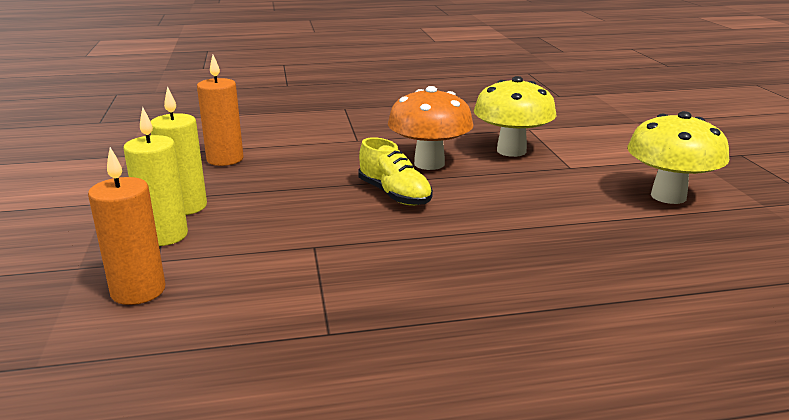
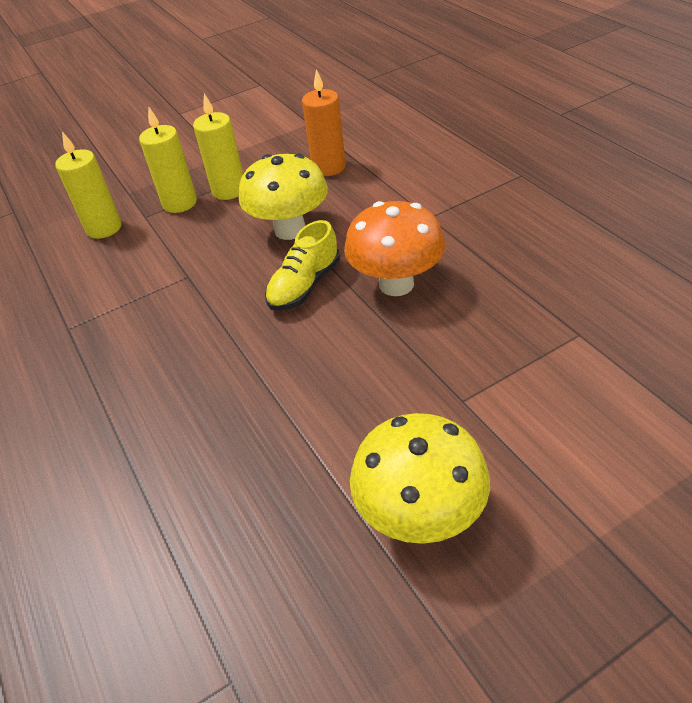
camera: 75 degrees right, 20 degrees up
(138, 291) = (104, 228): orange candle -> yellow candle
(511, 151) = (480, 336): yellow mushroom -> yellow mushroom (290, 230)

